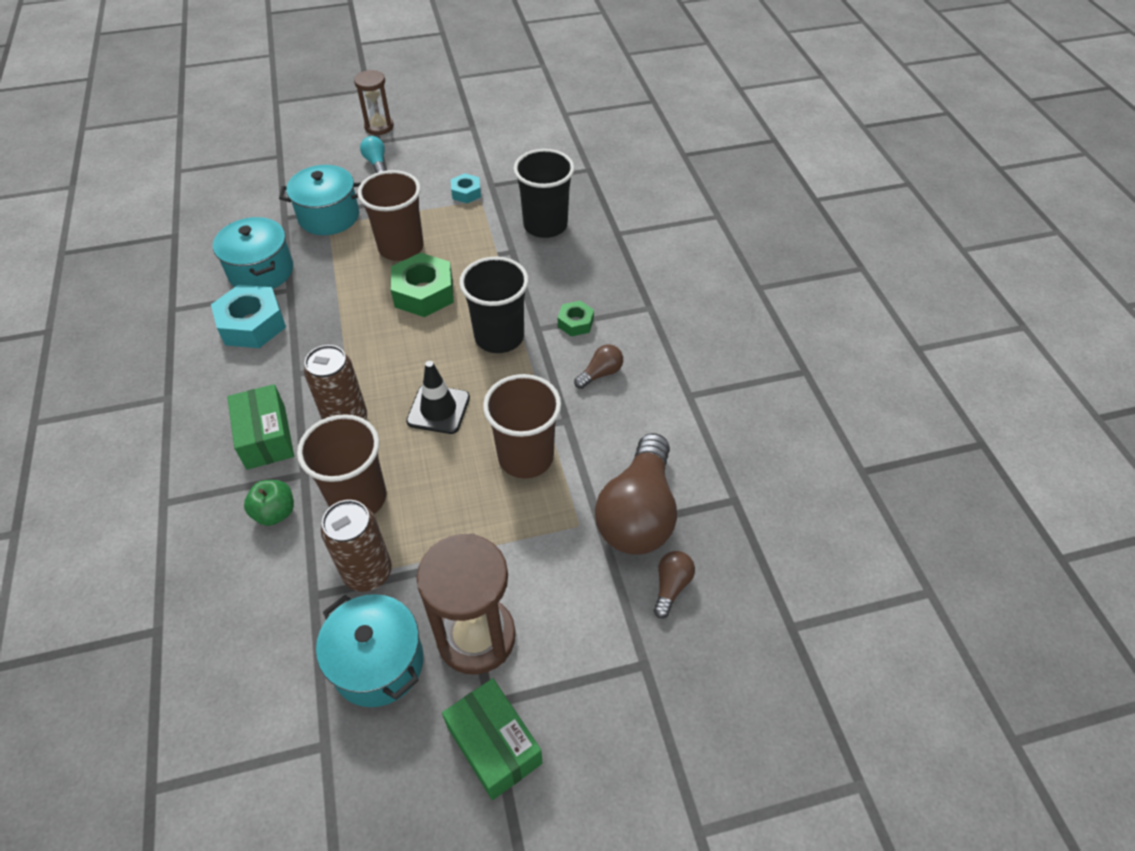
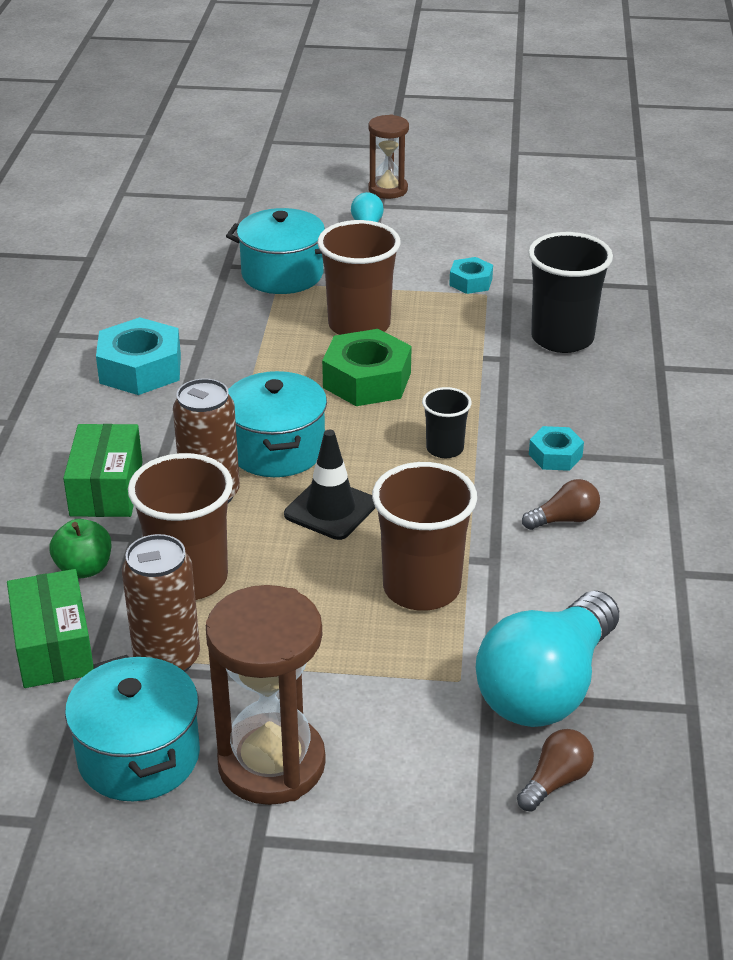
camera: 20 degrees right, 15 degrees down
(261, 271) = (175, 316): turquoise pot -> turquoise pot (277, 449)
(494, 745) = (243, 884): green box -> green box (53, 647)
(499, 337) = (444, 449): black cup -> black cup, size x0.54
(575, 323) = (555, 455): green nut -> turquoise nut
(638, 513) = (546, 687): brown light bulb -> turquoise light bulb

